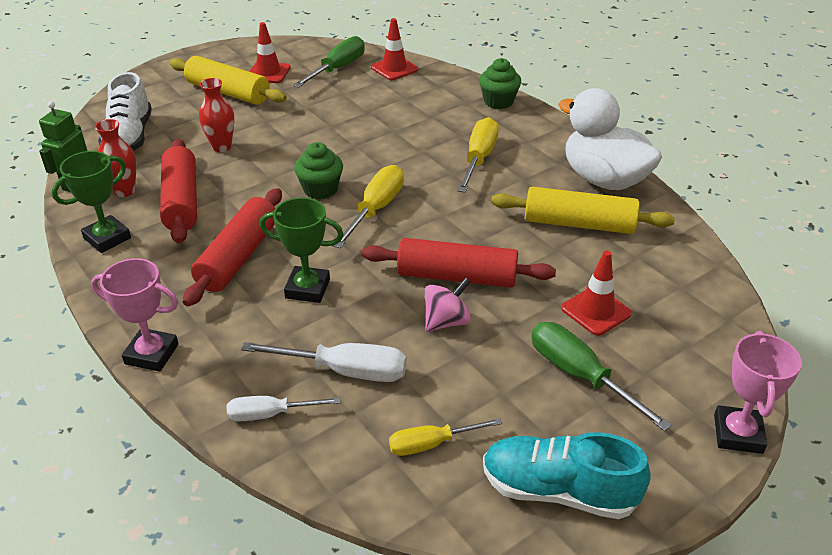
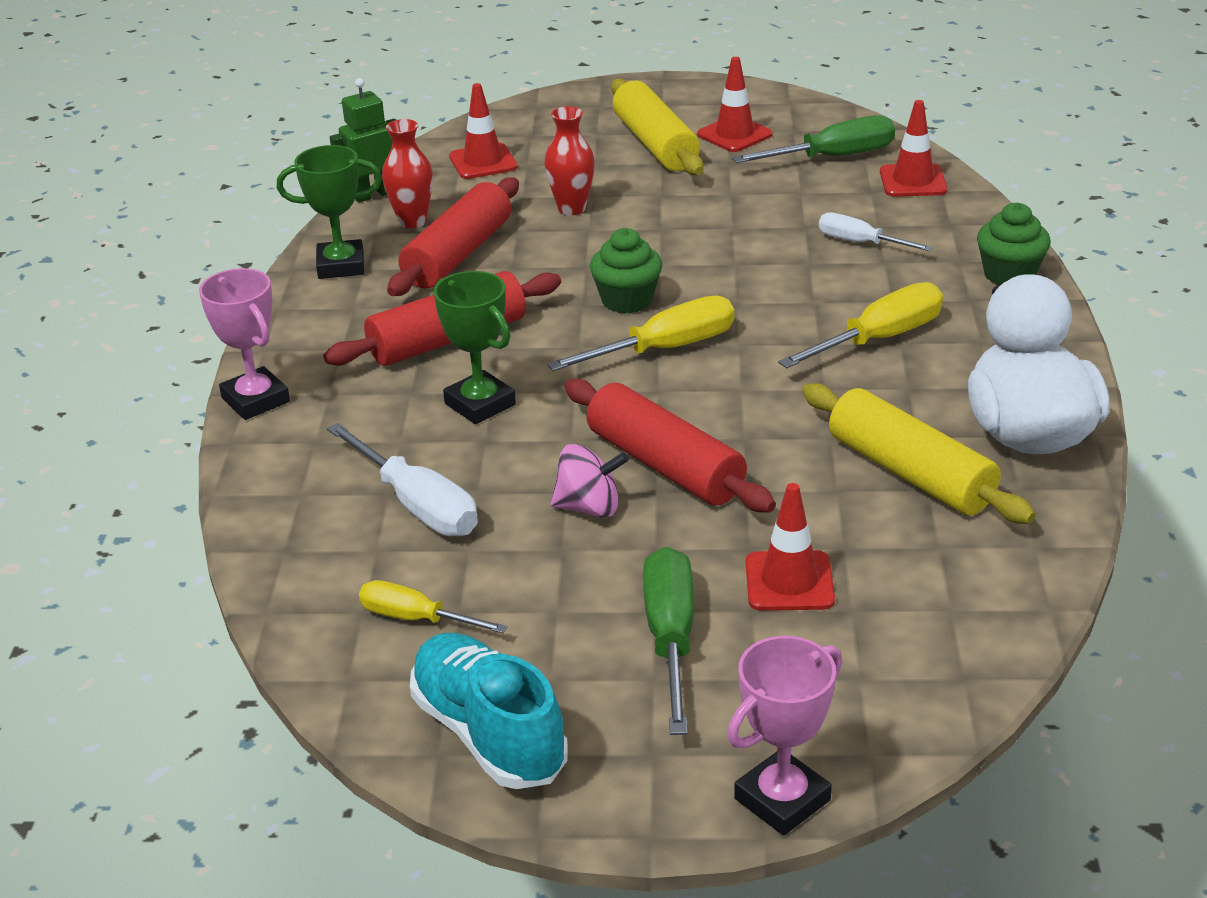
camera: 40 degrees right, 5 degrees down
(129, 137) = (483, 162): white shoe -> red traffic cone
(270, 414) = (296, 510): white screwdriver -> white screwdriver (860, 243)

